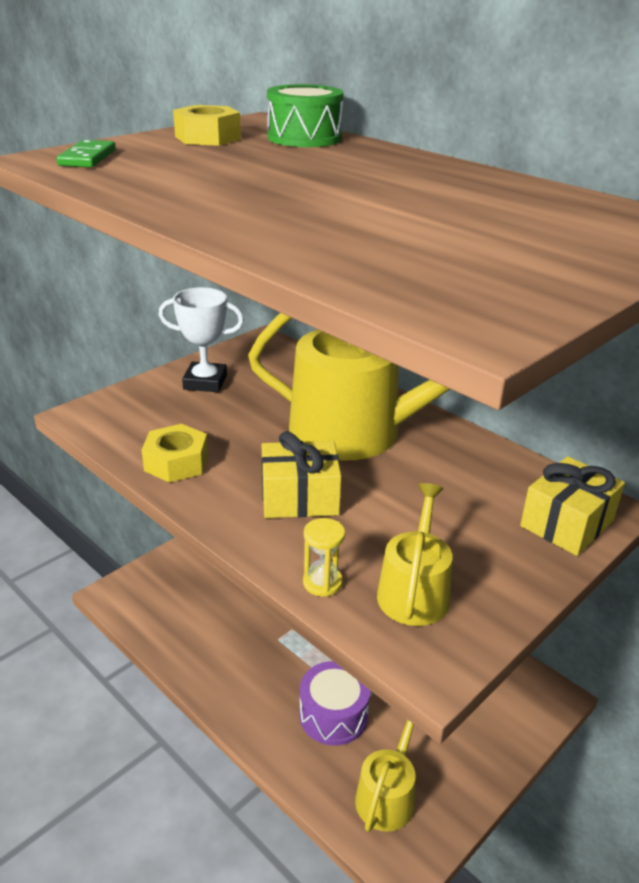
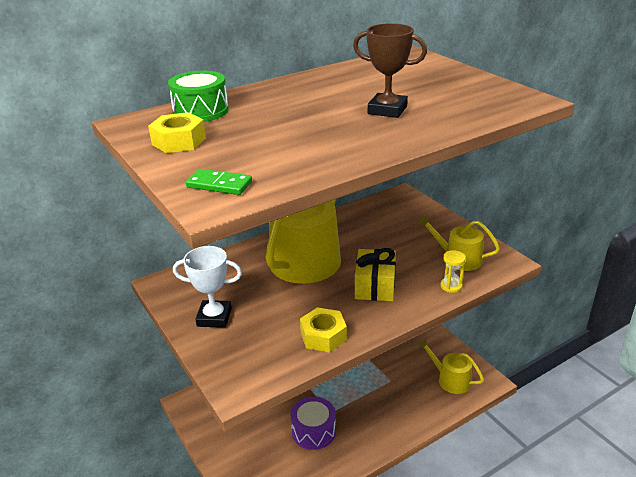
camera: 75 degrees left, 0 degrees up
(205, 382) = (214, 317): white trophy -> white trophy turned 75 degrees clockwise
(333, 715) = (396, 393): purple drum -> purple drum (313, 431)
(354, 216) = (387, 110): none -> brown trophy
(566, 523) = (412, 207): yellow gift -> none

